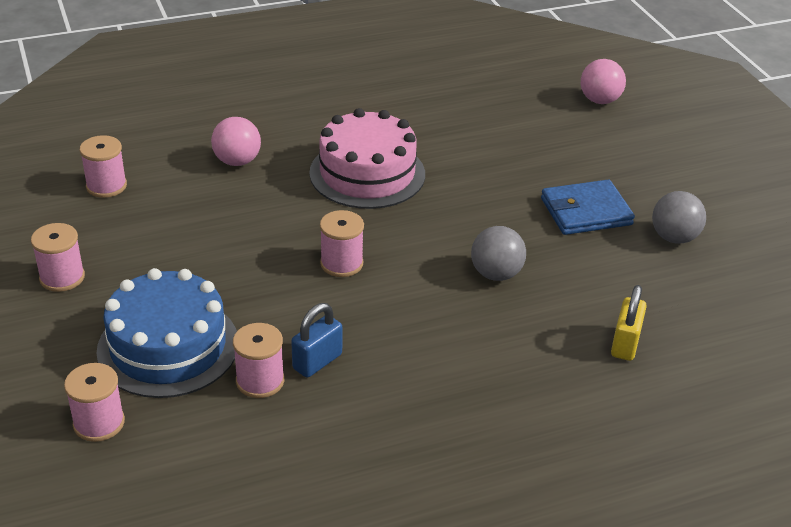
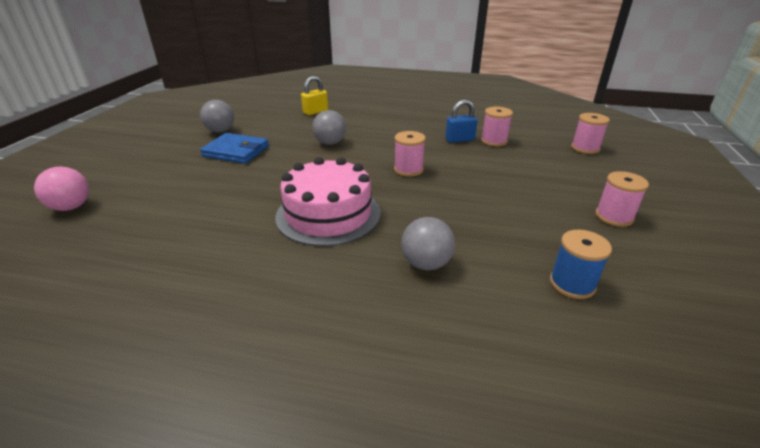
camera: 145 degrees left, 5 degrees down
(106, 186) = (572, 284): pink spool -> blue spool
(168, 347) = (540, 164): blue cake -> none
(237, 161) = (426, 264): pink ball -> grey ball

